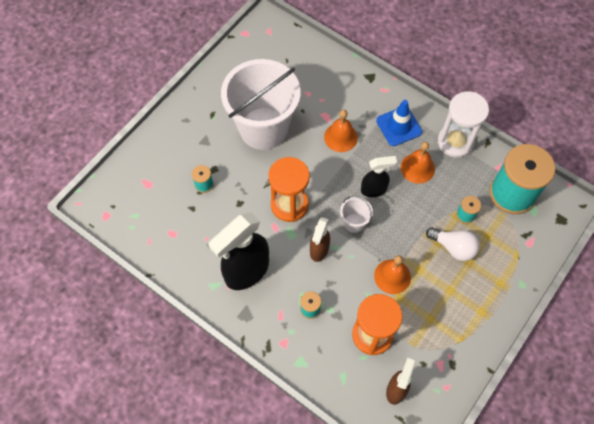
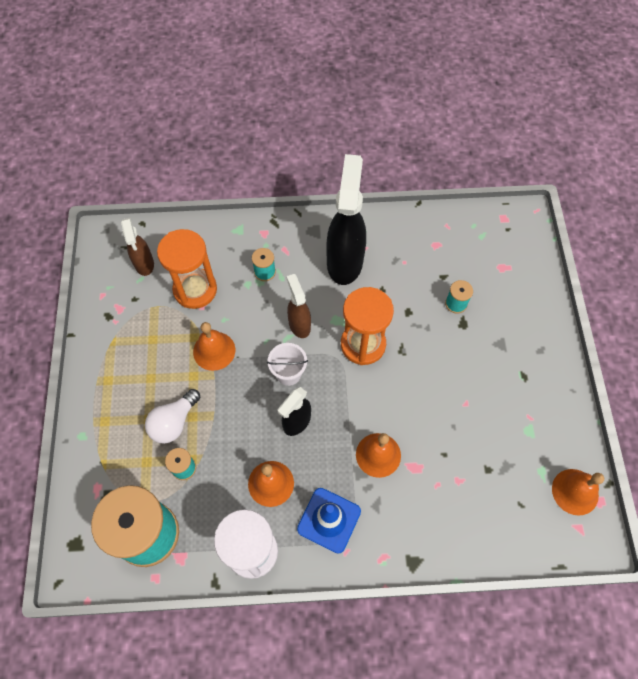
camera: 140 degrees right, 0 degrees up
(252, 45) = (575, 491): none -> orange bell
(263, 128) = (461, 401): white bucket -> none
(453, 247) = (174, 422): white light bulb -> white light bulb turned 45 degrees counterclockwise

